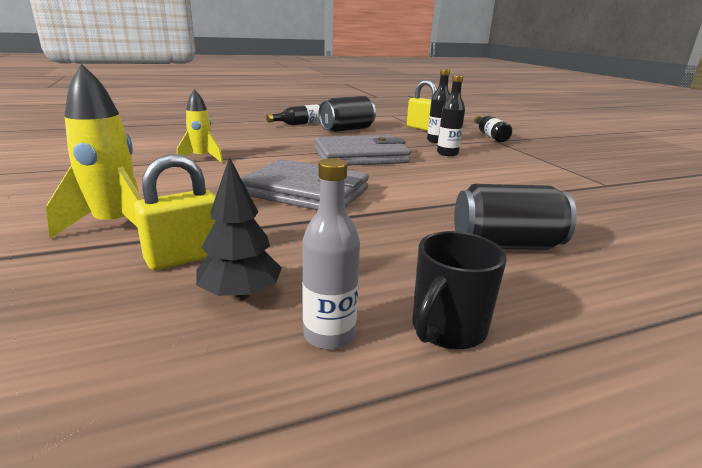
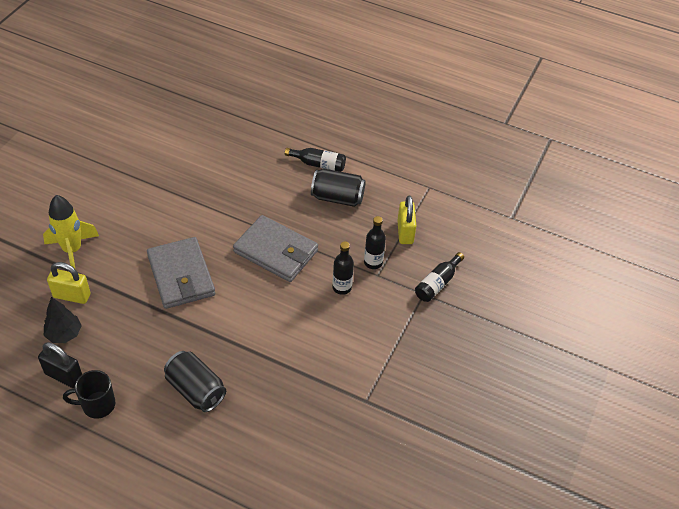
camera: 45 degrees right, 25 degrees up
(202, 158) = (181, 192): yellow rocket -> none
(329, 335) = (64, 376): grey bottle -> black padlock

